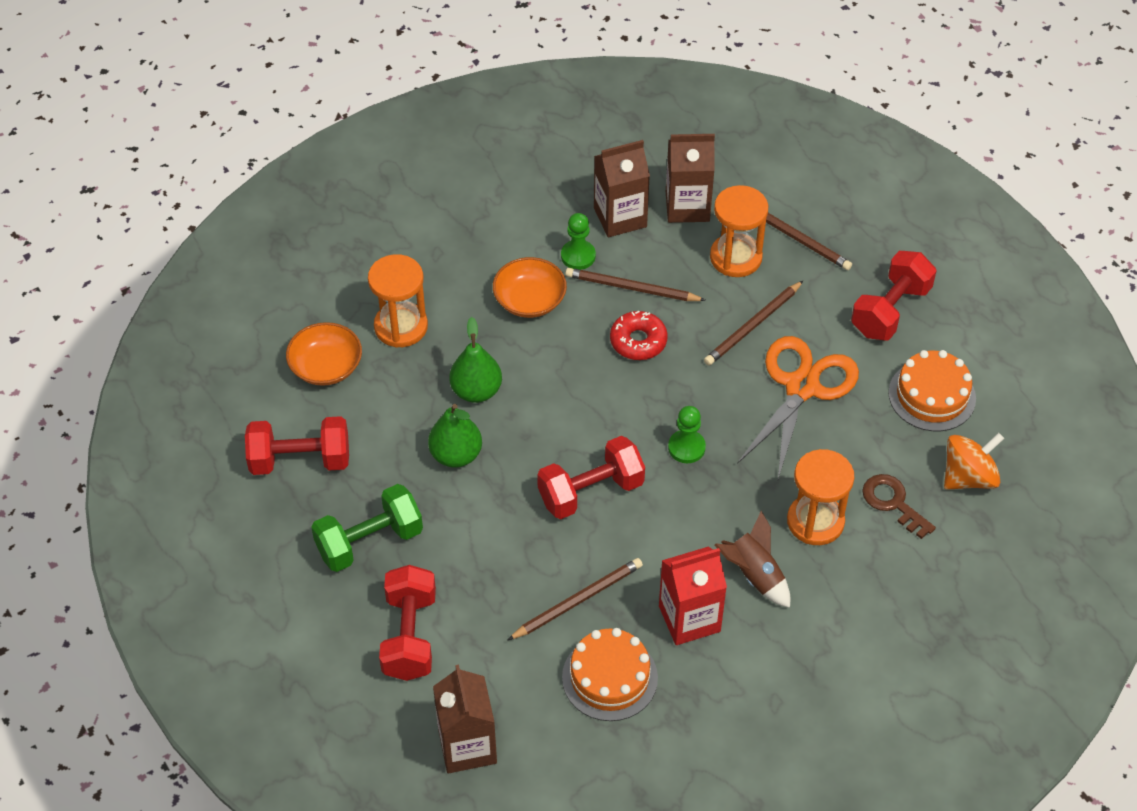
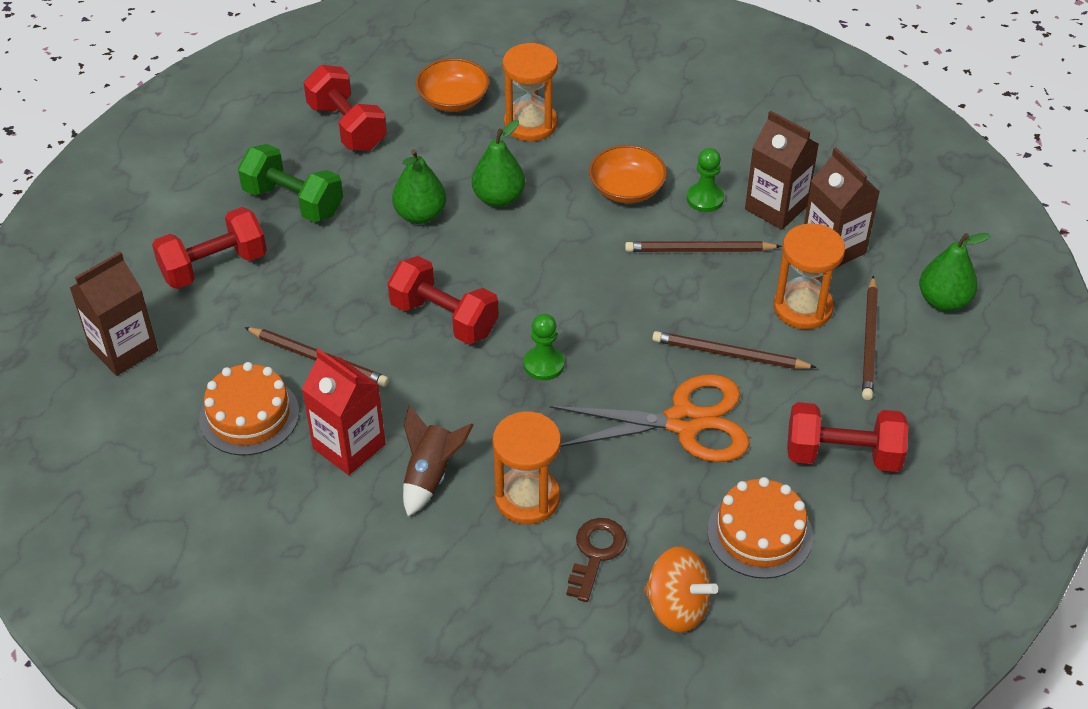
camera: 60 degrees right, 5 degrees down
(632, 288) = (699, 250): brown pencil -> brown pencil turned 75 degrees counterclockwise
(638, 341) = (641, 280): red donut -> none
(784, 173) = (943, 301): none -> green pear

